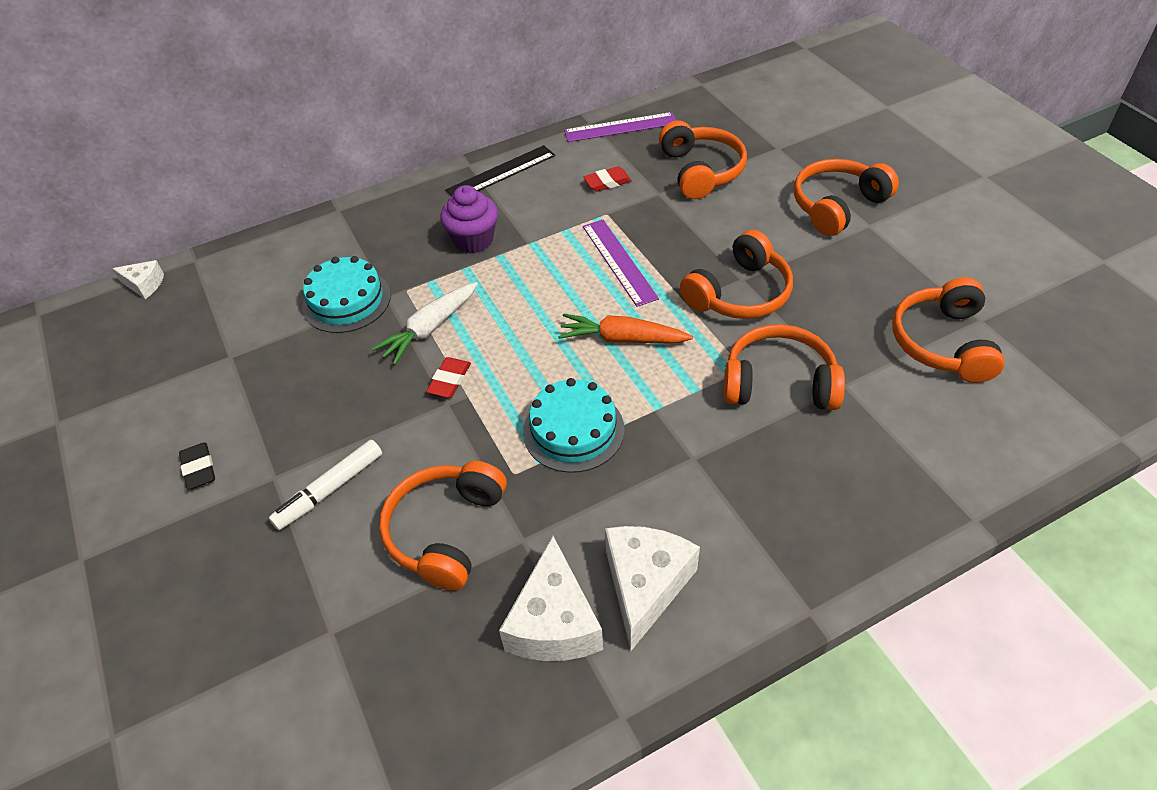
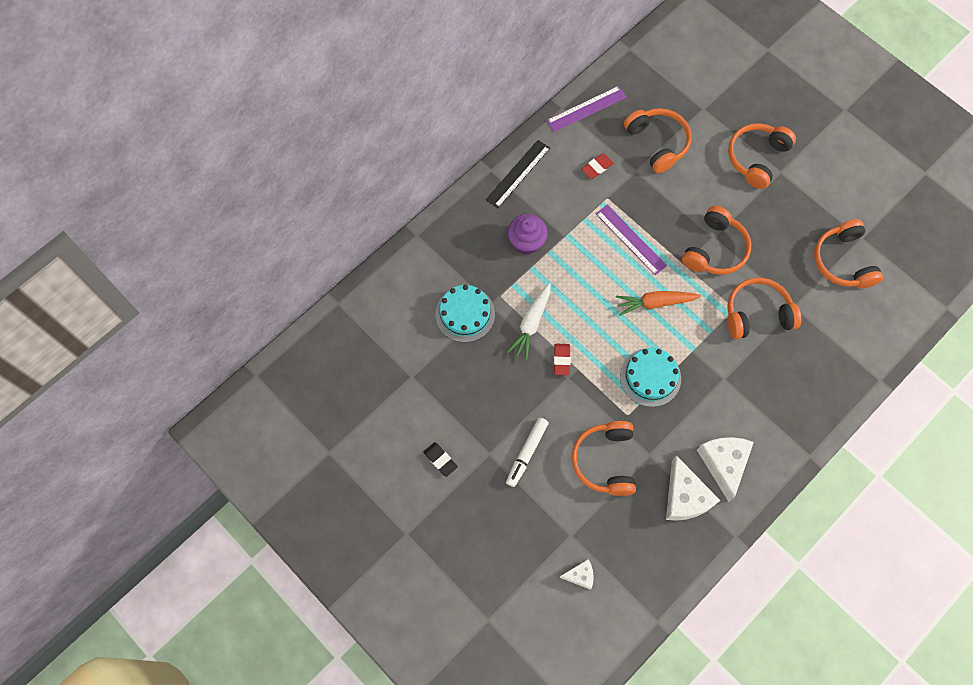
camera: 20 degrees left, 20 degrees up
(144, 285) = (316, 333): white cheese -> white cheese (580, 575)

